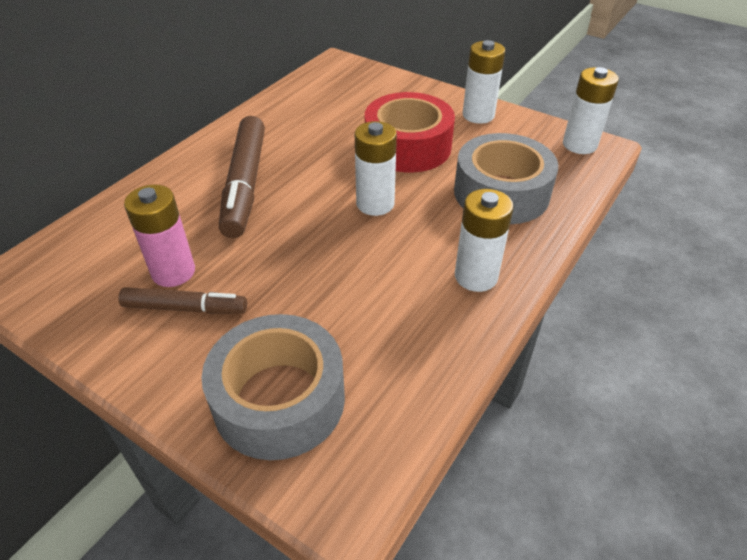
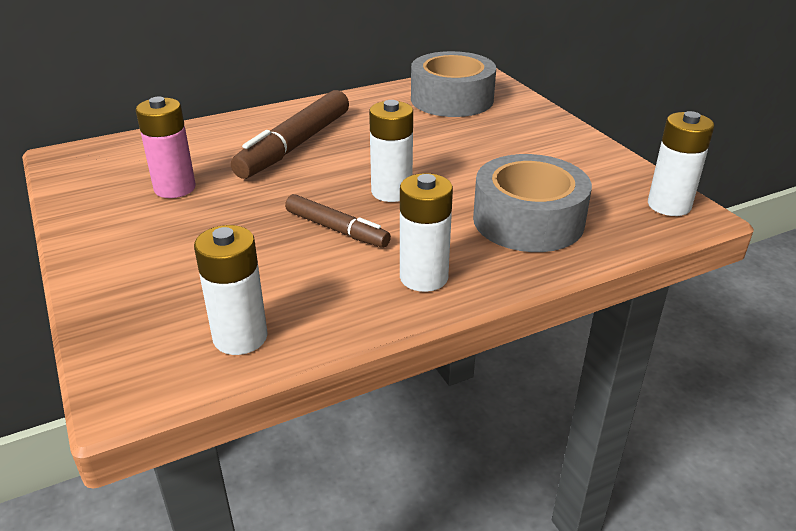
camera: 30 degrees right, 10 degrees down
(185, 308) = (157, 215): brown marker -> brown marker (336, 229)
(279, 399) = (156, 301): grey tape -> grey tape (452, 99)
(408, 146) = (474, 157): red tape -> none
(478, 115) = (578, 151): white battery -> white battery (240, 337)

